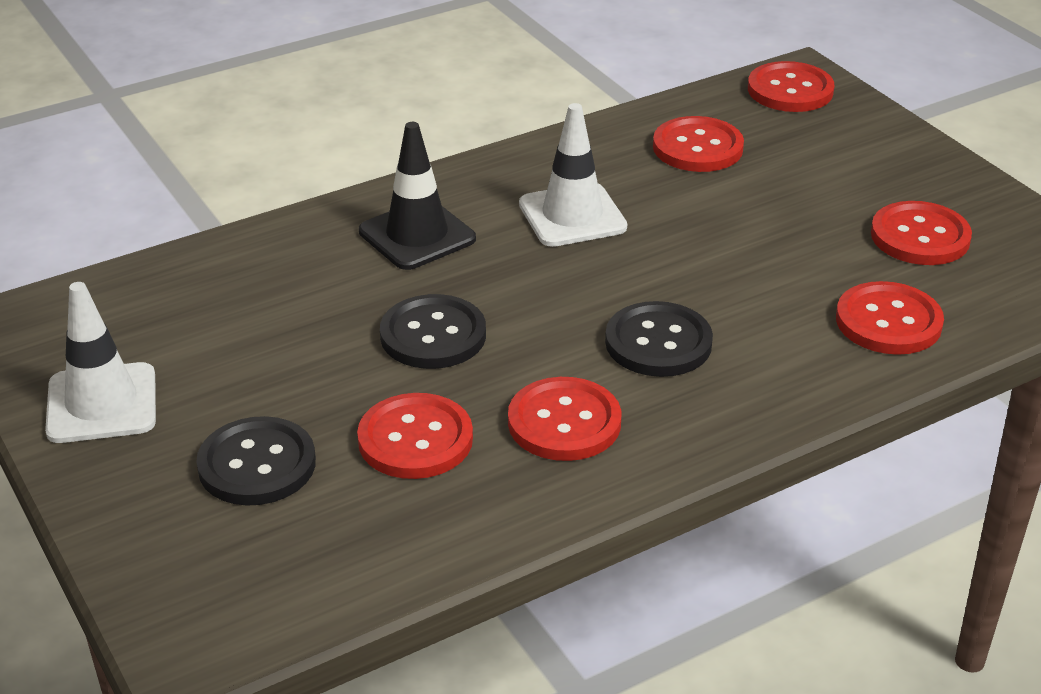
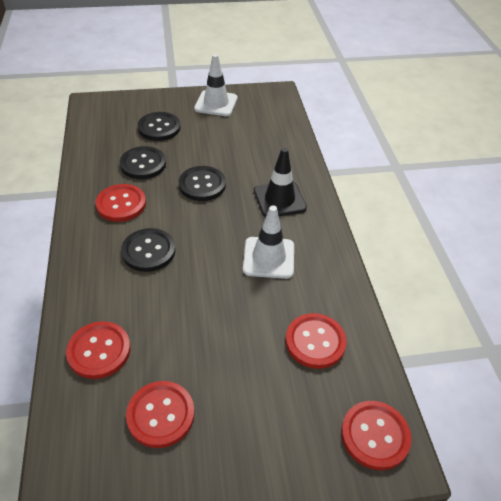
camera: 110 degrees right, 10 degrees up
(415, 439) = (143, 164): red button -> black button

